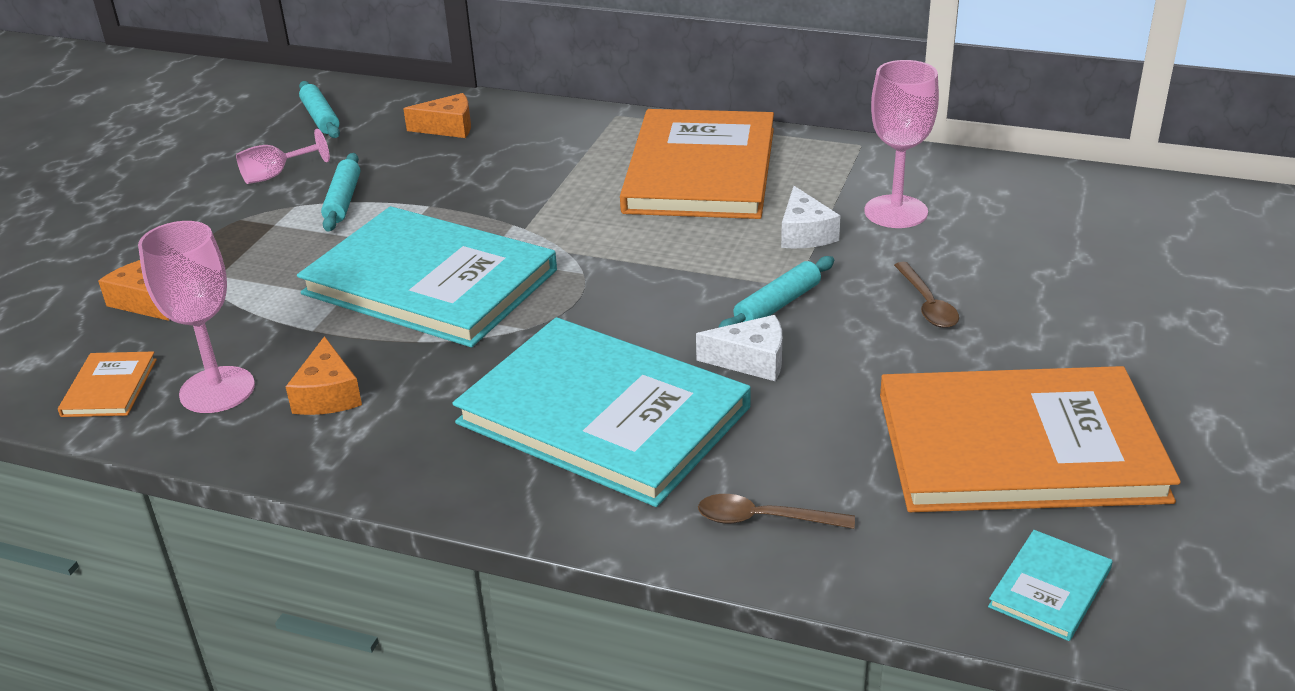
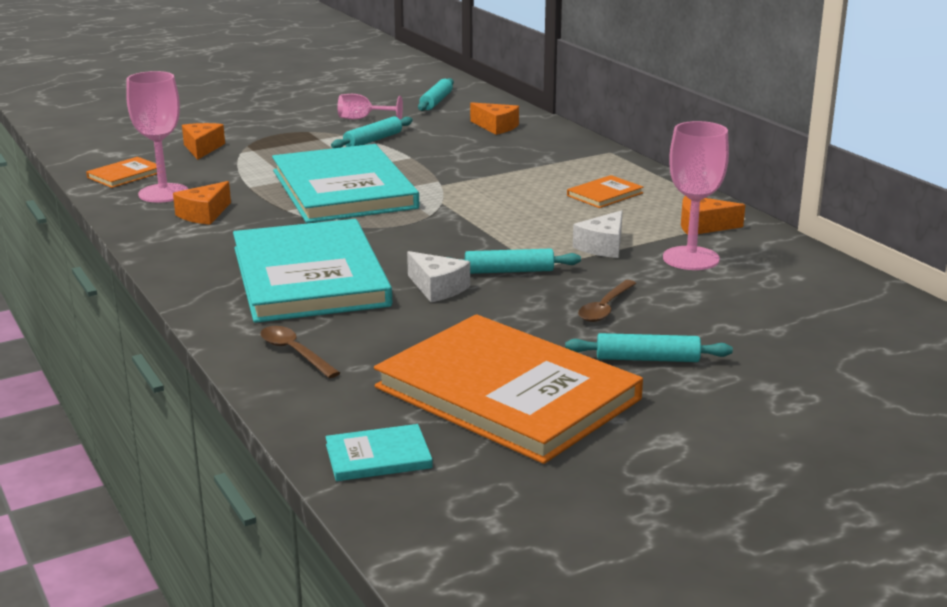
camera: 40 degrees right, 10 degrees down
(700, 170) = (604, 194): orange book -> orange book, size x0.40
(843, 170) = (703, 226): none -> orange cheese
(1051, 342) = (647, 359): none -> turquoise rolling pin

